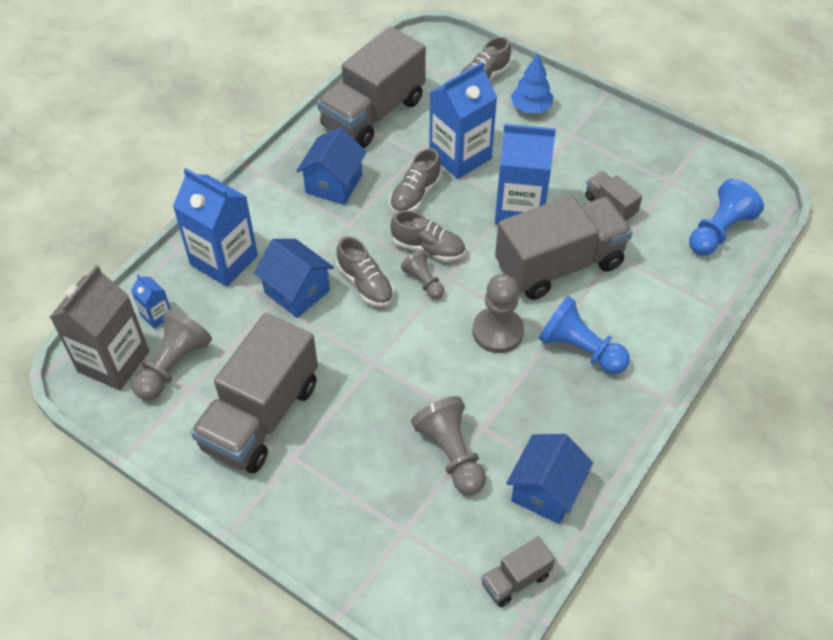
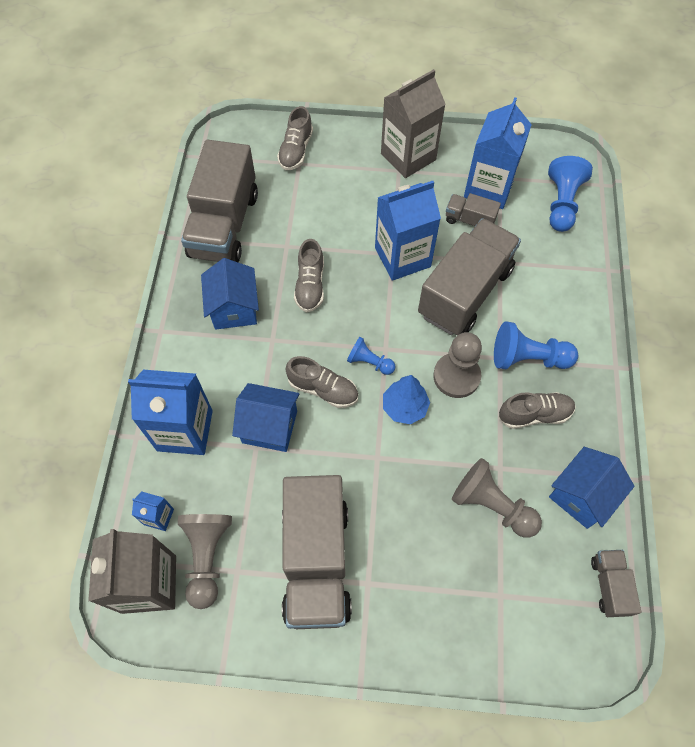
camera: 30 degrees left, 10 degrees up
(423, 282) = (369, 362): grey pawn -> blue pawn
(428, 248) = (353, 329): grey shoe -> grey shoe (534, 414)
(460, 156) = (324, 231): blue carton -> blue carton (488, 188)
(515, 579) = (609, 585): grey truck -> grey truck turned 150 degrees clockwise
(531, 108) = (352, 161): blue tree -> blue tree (404, 407)
(545, 490) = (581, 495): blue house -> blue house turned 45 degrees clockwise
(588, 126) = (408, 157): none -> grey carton

